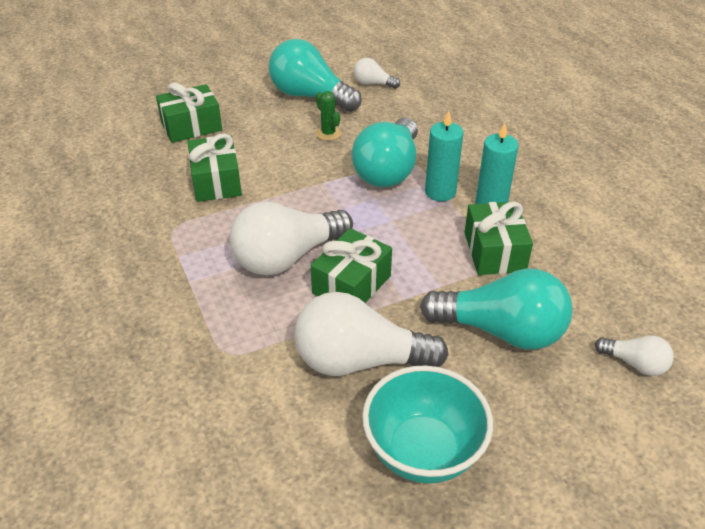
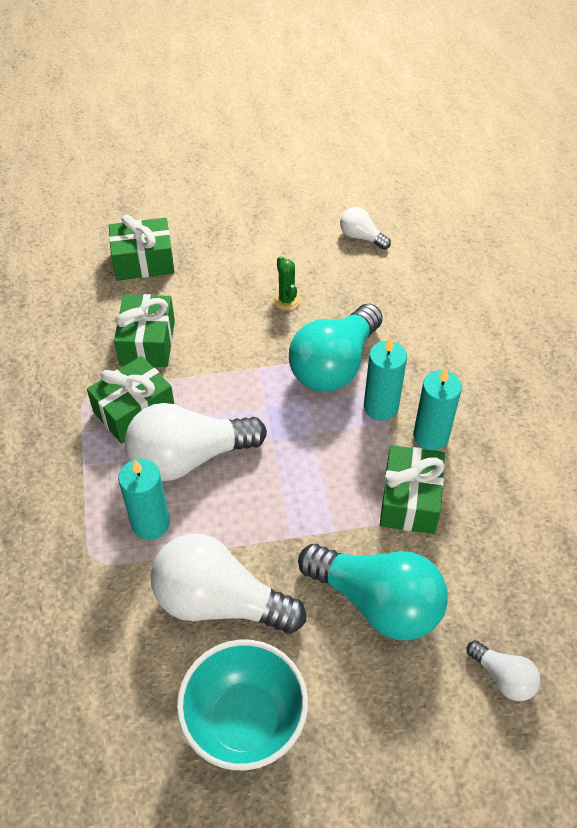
camera: 15 degrees right, 10 degrees up
(270, 313) = (150, 523): none -> turquoise candle
(310, 96) = (284, 242): turquoise light bulb -> none
(351, 284) = (243, 507): green gift -> green gift (134, 411)

